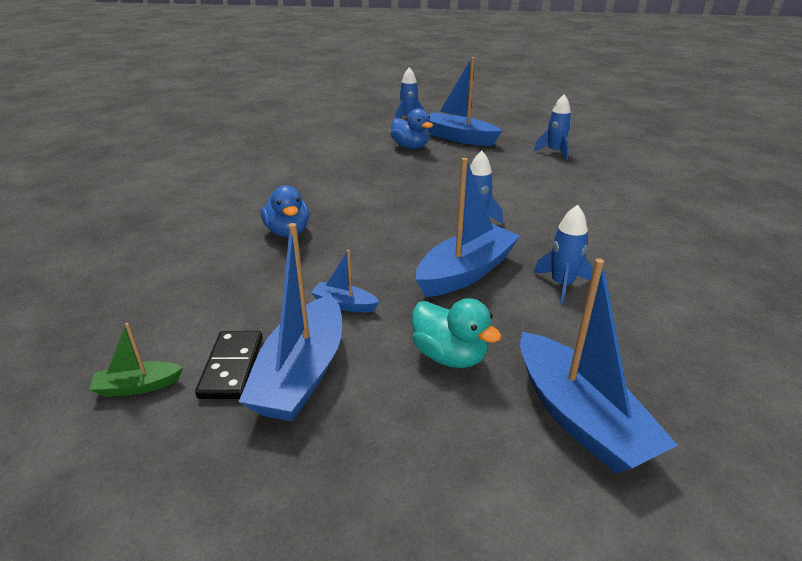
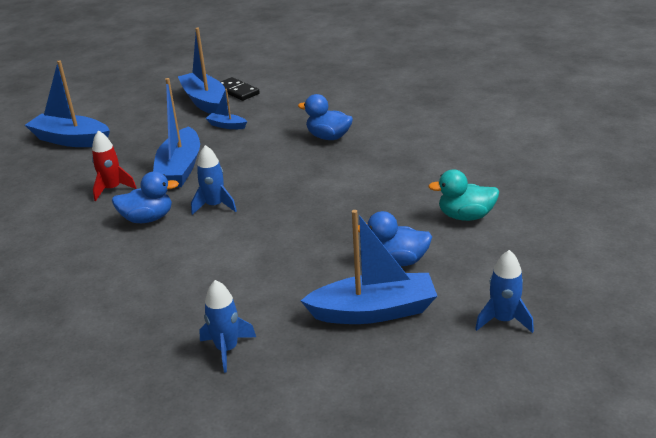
camera: 140 degrees right, 0 degrees up
(138, 386) = (261, 74): green boat -> none
(344, 304) = (227, 125): blue boat -> blue boat turned 135 degrees counterclockwise
(449, 356) = (147, 132): turquoise duck -> turquoise duck (465, 216)
(545, 236) = (148, 218): none -> blue duck
(561, 285) = (112, 189): blue rocket -> red rocket

